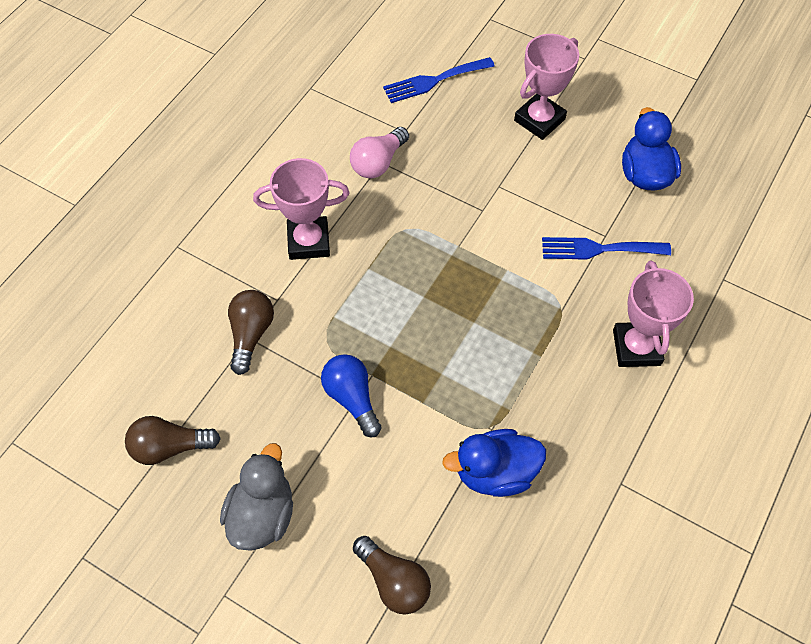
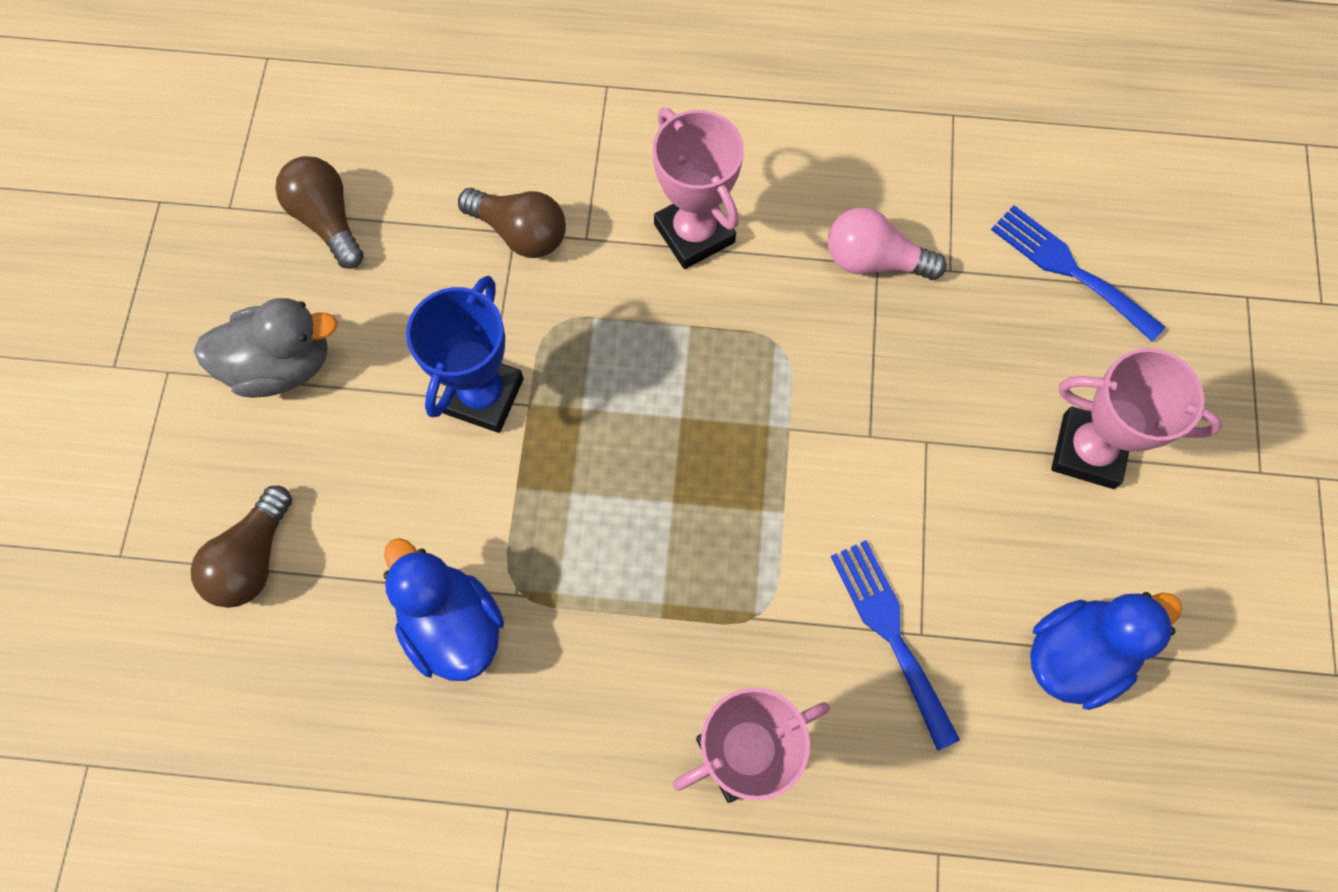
camera: 65 degrees right, 10 degrees up
(251, 334) = (520, 232): brown light bulb -> brown light bulb turned 45 degrees clockwise
(352, 398) = (483, 395): blue light bulb -> blue trophy

